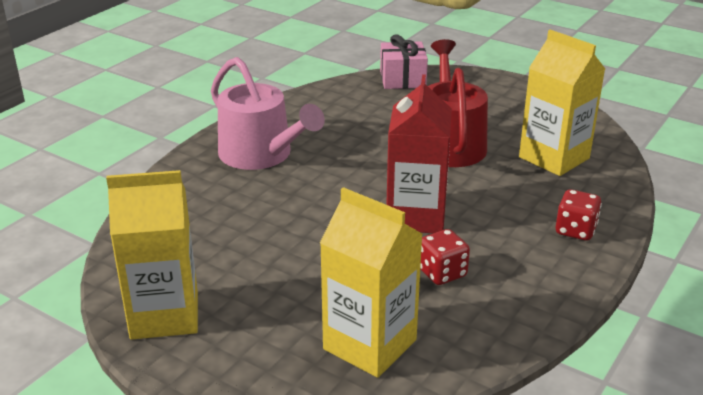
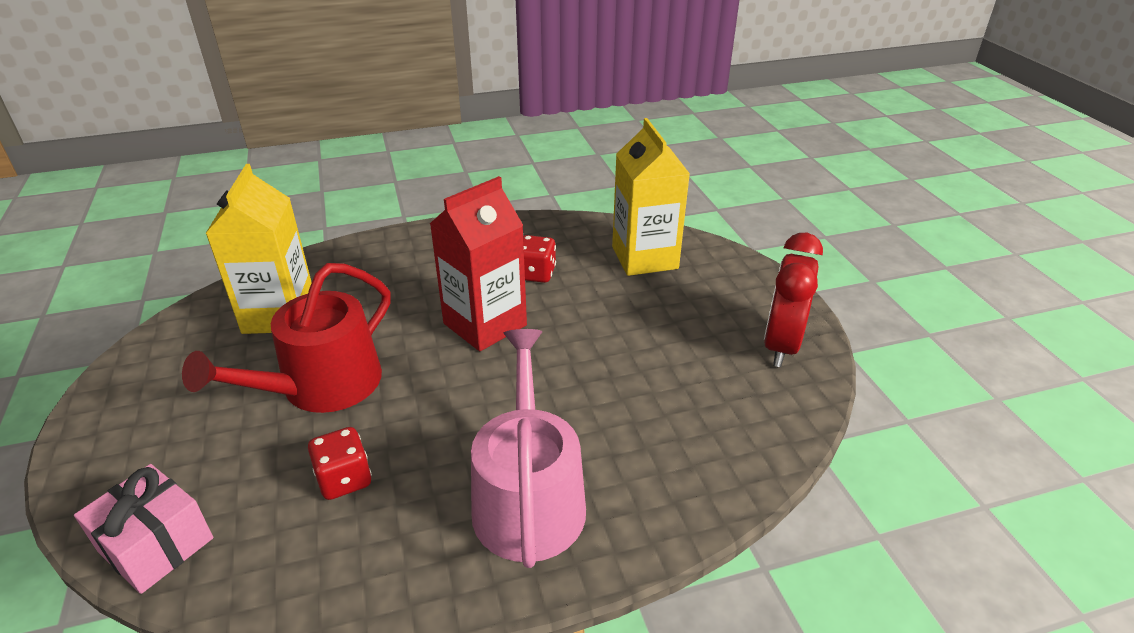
camera: 140 degrees left, 5 degrees up
(164, 315) = (780, 345): yellow carton -> red clock
(575, 230) = (397, 254): red dice -> red dice (344, 479)

